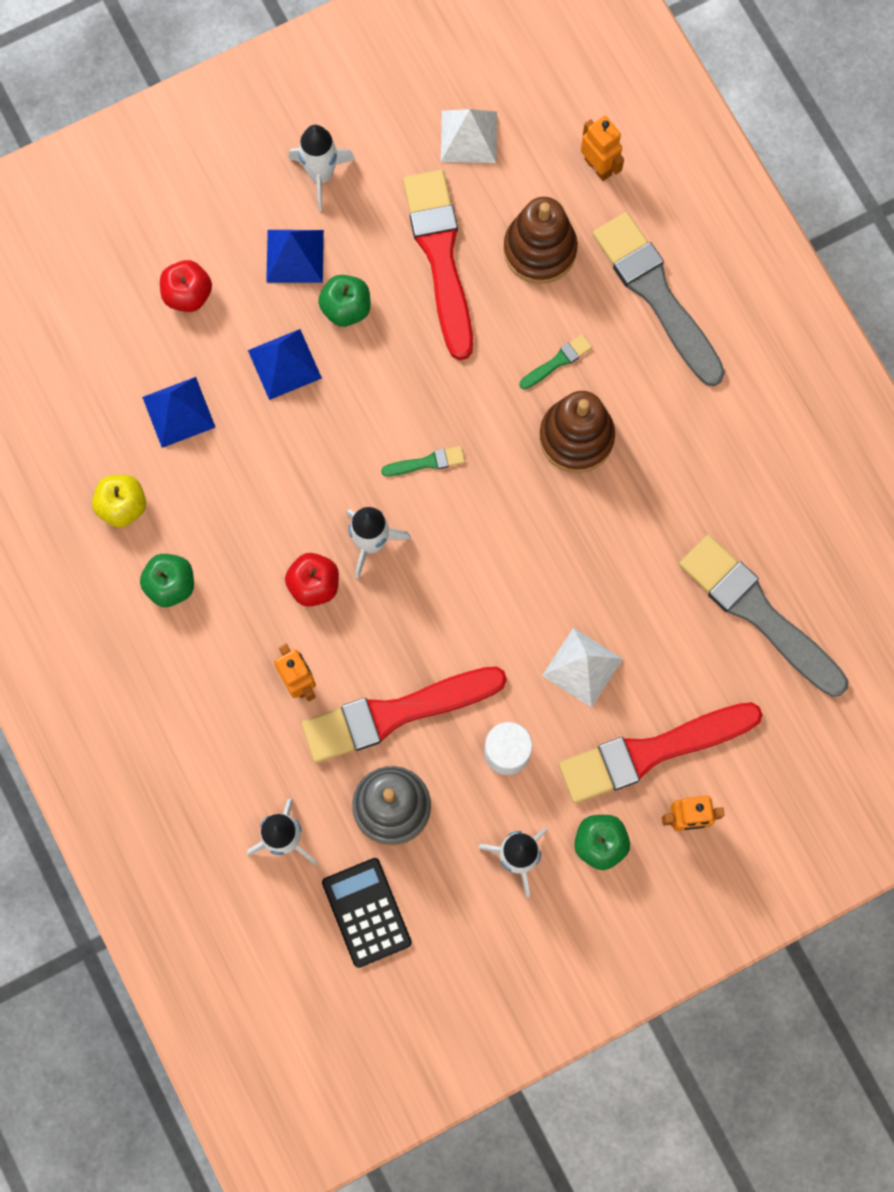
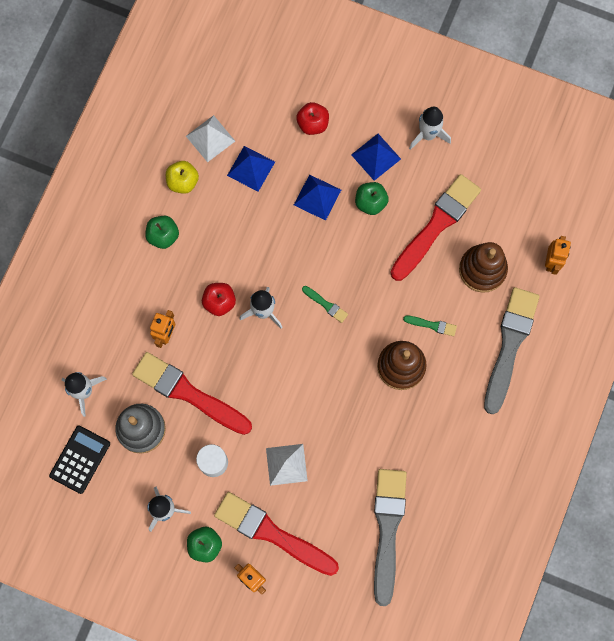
camera: 50 degrees right, 0 degrees up
(469, 136) = (511, 187): white pyramid -> white pyramid (210, 138)

